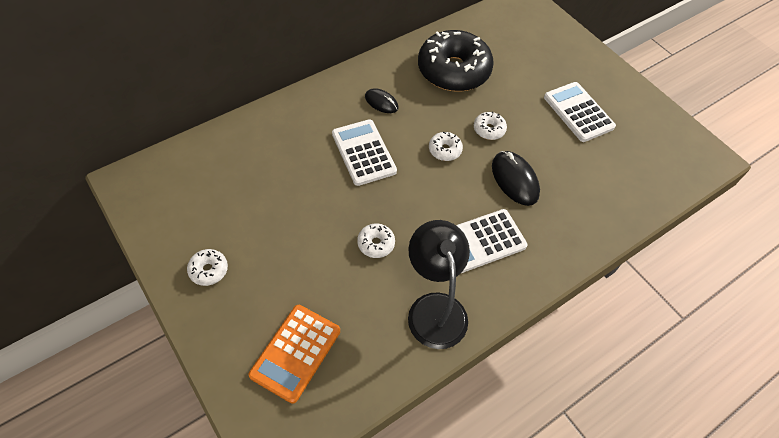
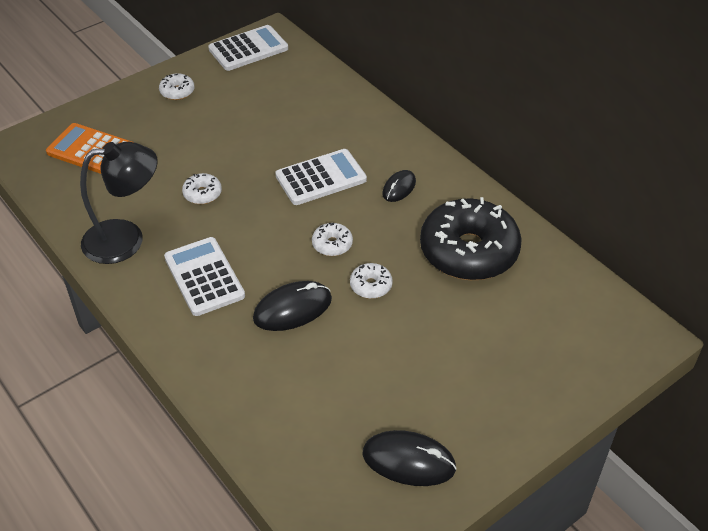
camera: 90 degrees right, 10 degrees down
(578, 112) = (418, 385): white calculator -> white calculator (248, 49)
(639, 124) = (408, 461): none -> black mouse

